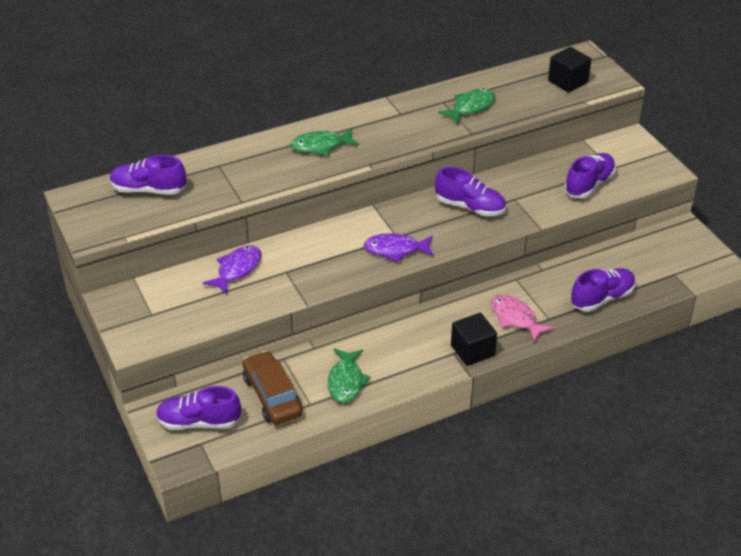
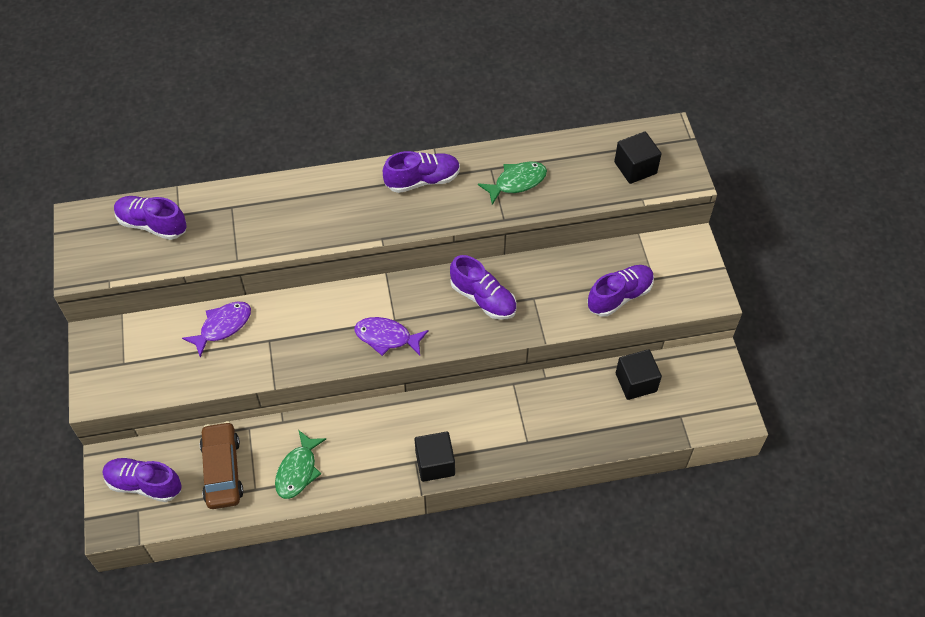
camera: 15 degrees right, 15 degrees up
(320, 146) = (342, 203): green fish -> none
(515, 318) = (493, 434): pink fish -> none
(602, 298) = (591, 429): purple shoe -> purple shoe (422, 180)
(624, 258) = (636, 382): none -> black cube

